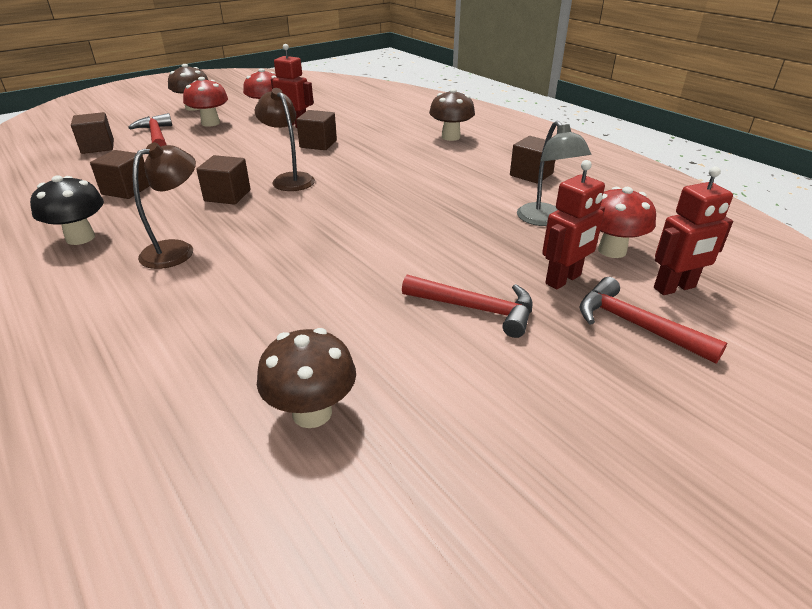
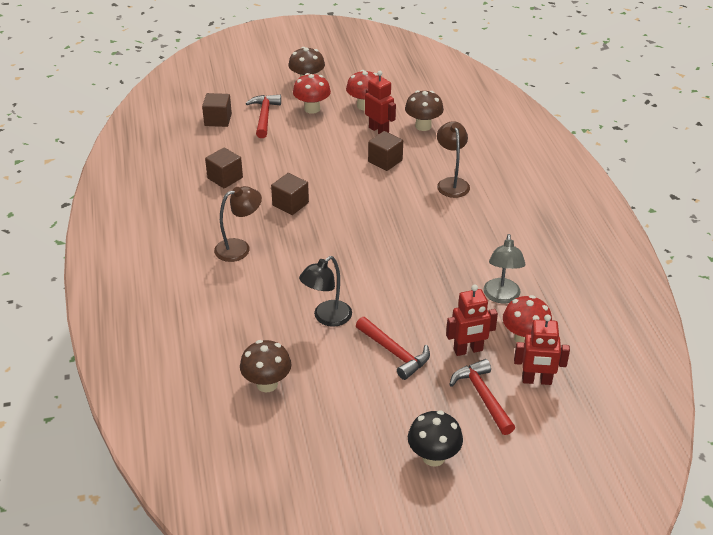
camera: 25 degrees right, 5 degrees up
(80, 238) = (185, 219): black mushroom -> black mushroom (433, 457)
(289, 179) = (342, 198): brown lamp -> brown lamp (451, 183)
(351, 295) = (327, 318): none -> black lamp
(450, 137) = (501, 181): brown mushroom -> brown mushroom (423, 126)
(531, 174) = (532, 247): brown cube -> none

